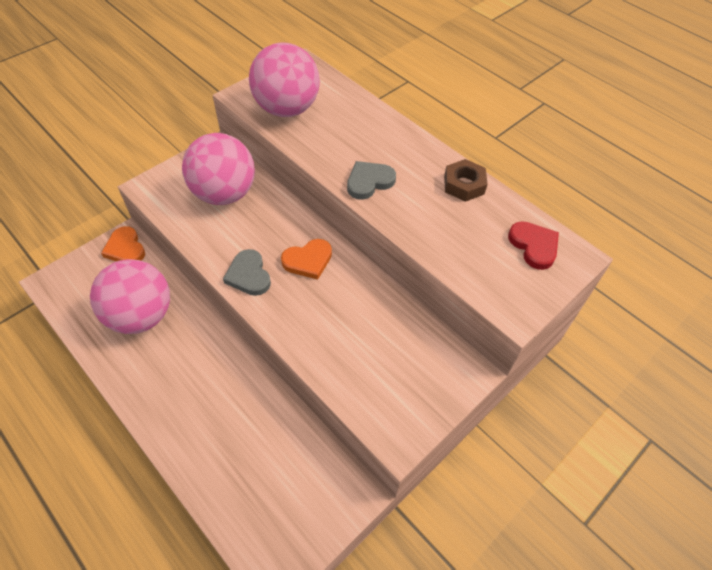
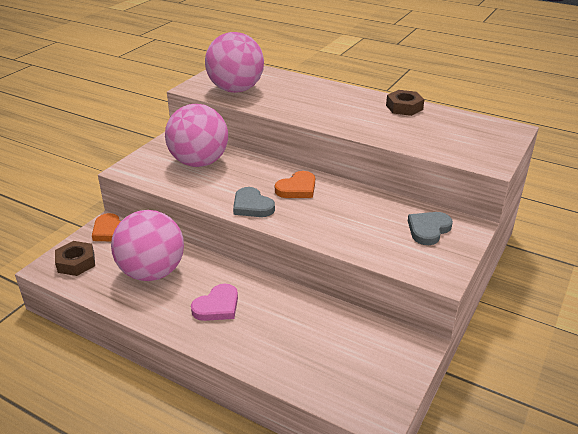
camera: 15 degrees left, 20 degrees down
(77, 283) = (76, 263): none -> brown nut
(183, 379) = (217, 306): none -> pink heart
(369, 182) = (330, 117): grey heart -> grey heart (428, 229)
(534, 246) = (478, 129): red heart -> none

